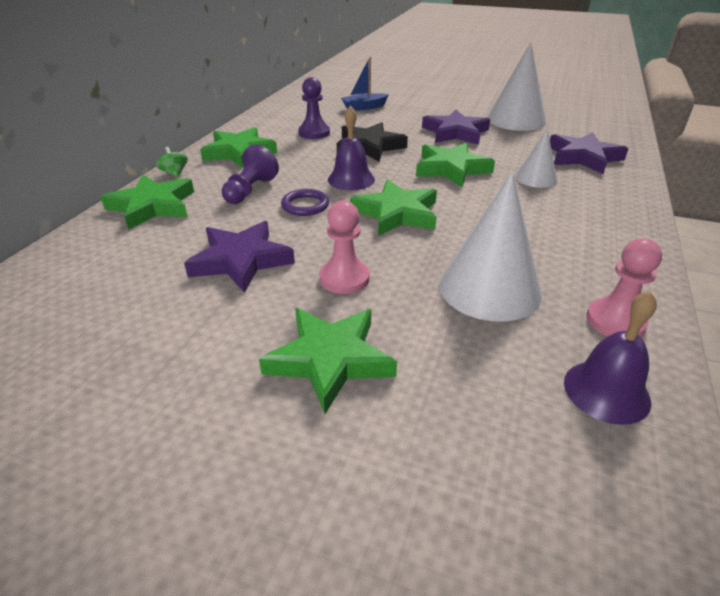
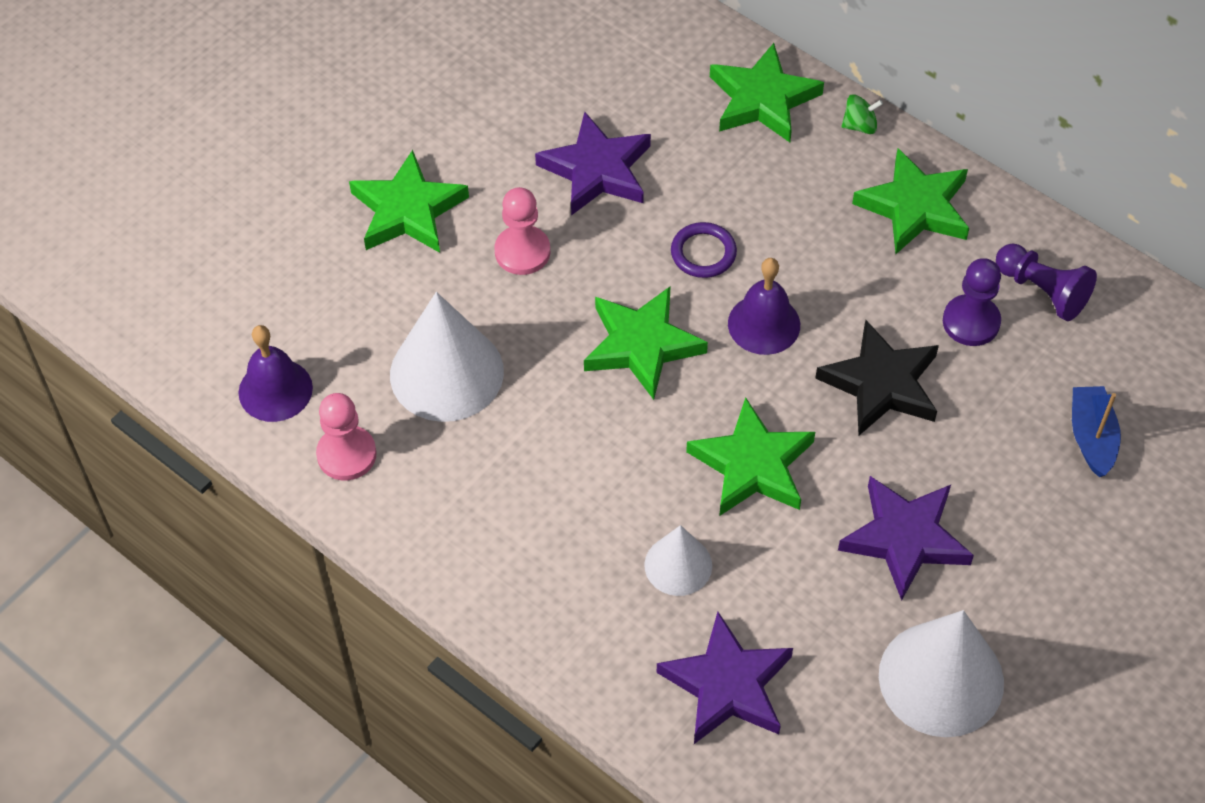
camera: 110 degrees right, 20 degrees up
(250, 190) = (771, 202): purple pawn -> purple pawn (1042, 291)

